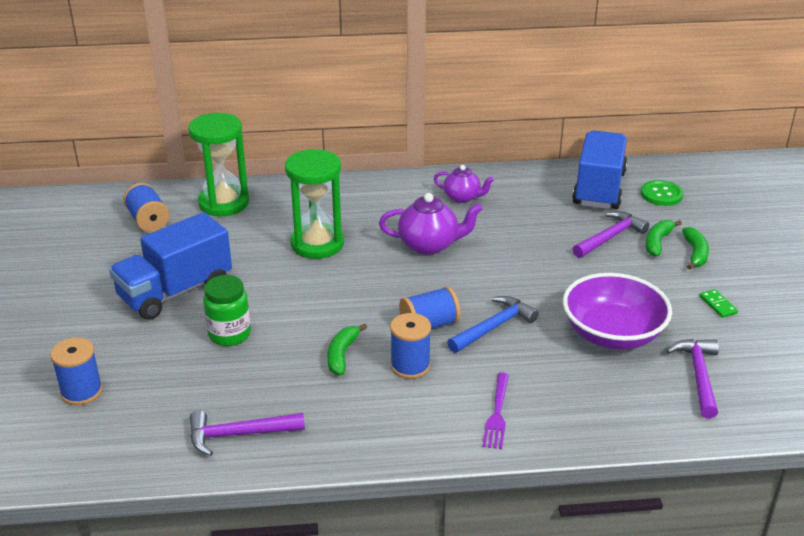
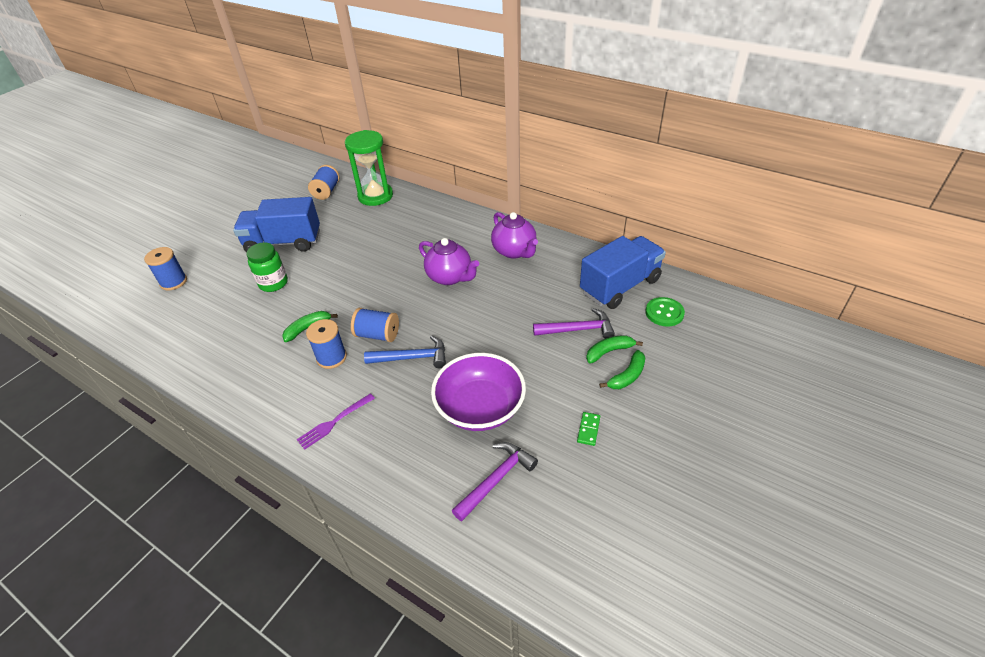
camera: 40 degrees right, 10 degrees up
(239, 434) = (199, 350): purple hammer -> none
(317, 244) = (389, 246): green hourglass -> none
(462, 197) = (514, 251): purple teapot -> purple teapot, size x1.52

